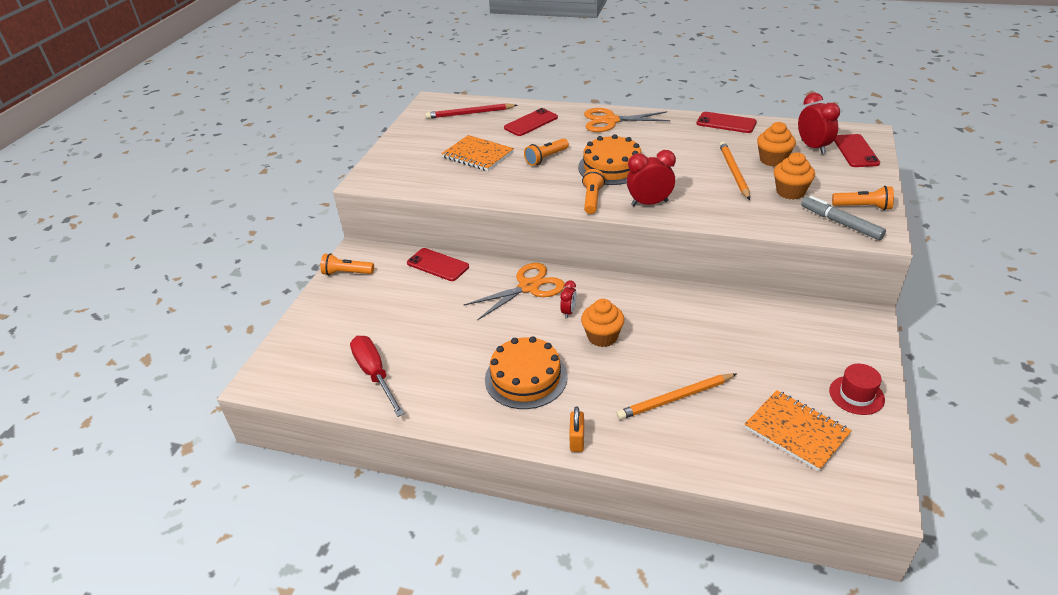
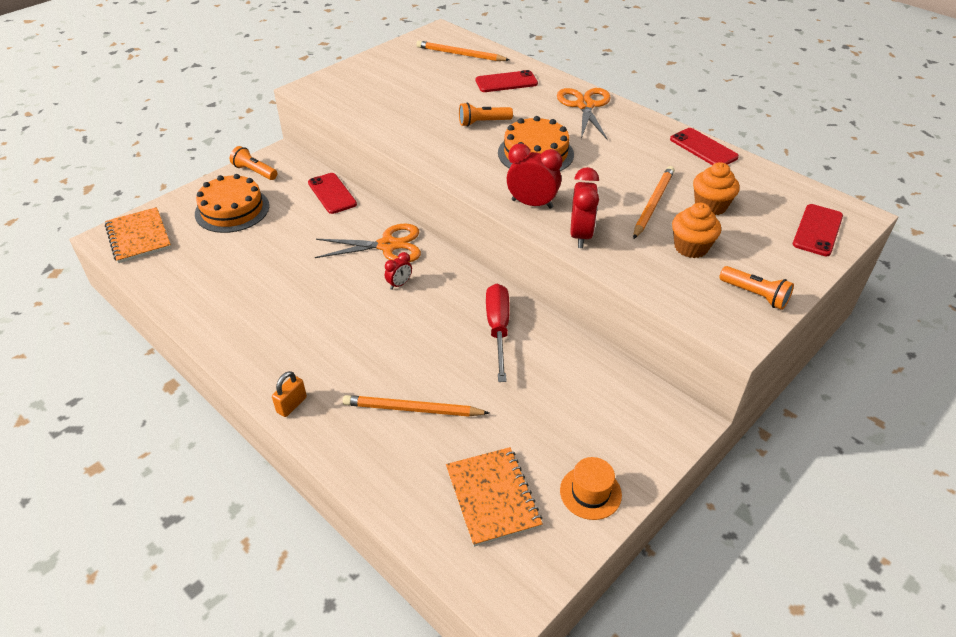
camera: 25 degrees right, 5 degrees up
(375, 374) = (193, 270): red screwdriver -> red screwdriver (498, 329)
(470, 113) = (460, 54): red pencil -> orange pencil
(478, 155) = (425, 98): orange notebook -> orange notebook (139, 237)
(526, 377) = (305, 328): orange cake -> orange cake (232, 210)
(592, 199) = (482, 179): orange flashlight -> none
(602, 337) = (406, 321): orange cupcake -> none
(610, 121) = (585, 106): orange scissors -> orange scissors turned 60 degrees clockwise
(813, 147) = (772, 208): red clock -> red clock (580, 235)
(840, 223) = (708, 302): grey marker -> none
(856, 395) = (590, 492): red hat -> orange hat

